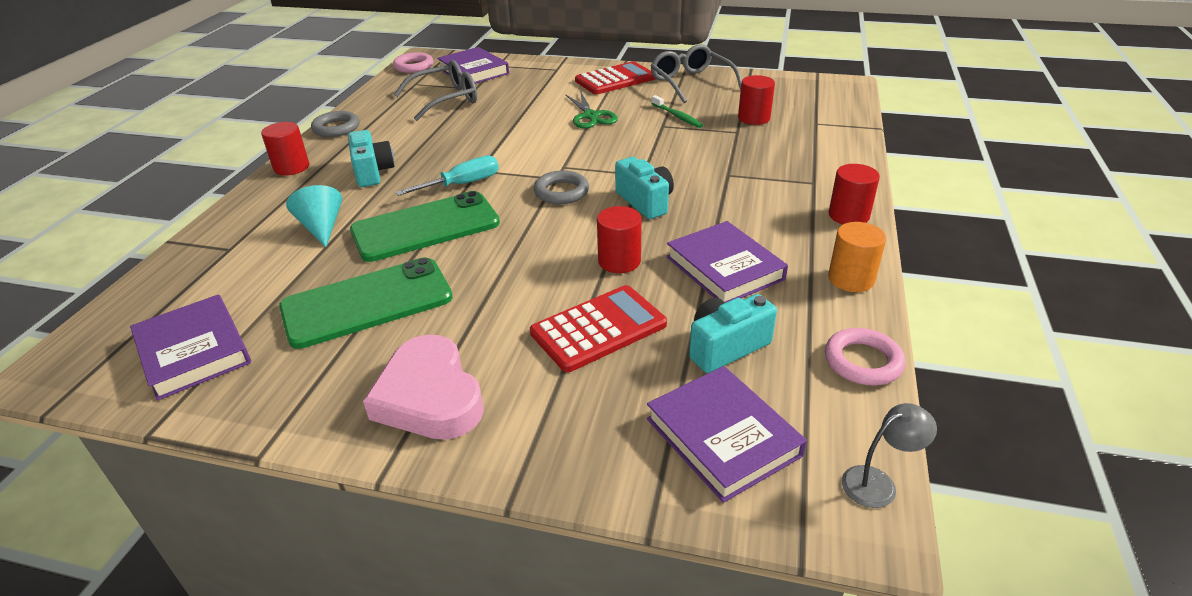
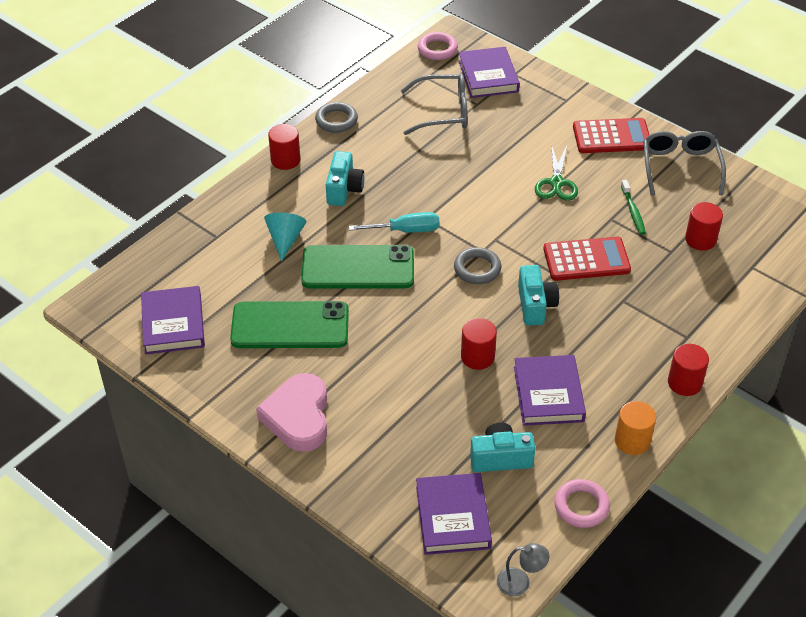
camera: 25 degrees right, 10 degrees up
(598, 329) = (427, 409): red calculator -> red calculator (586, 260)

